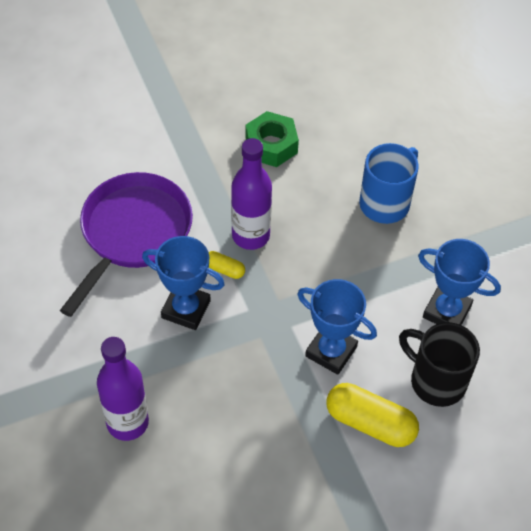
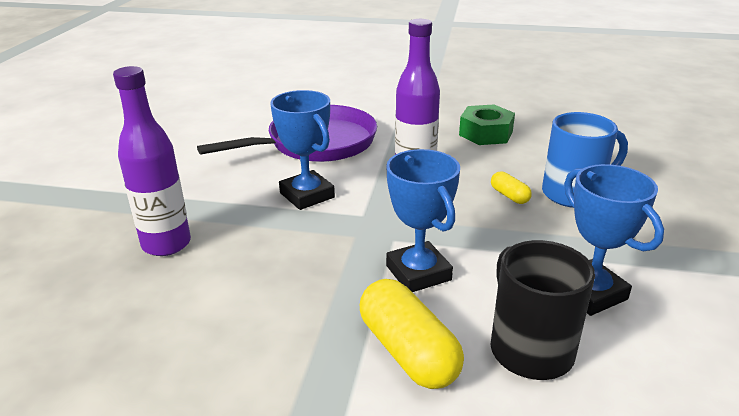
camera: 35 degrees right, 25 degrees down
(224, 269) = (368, 184): yellow capsule -> yellow capsule (509, 196)

